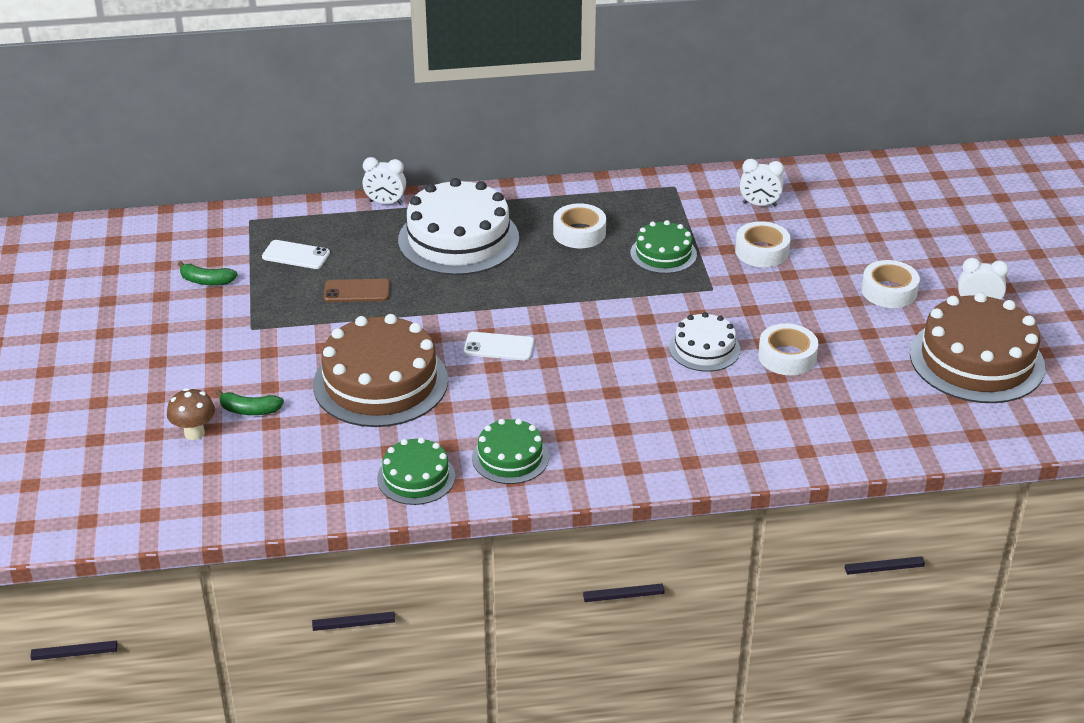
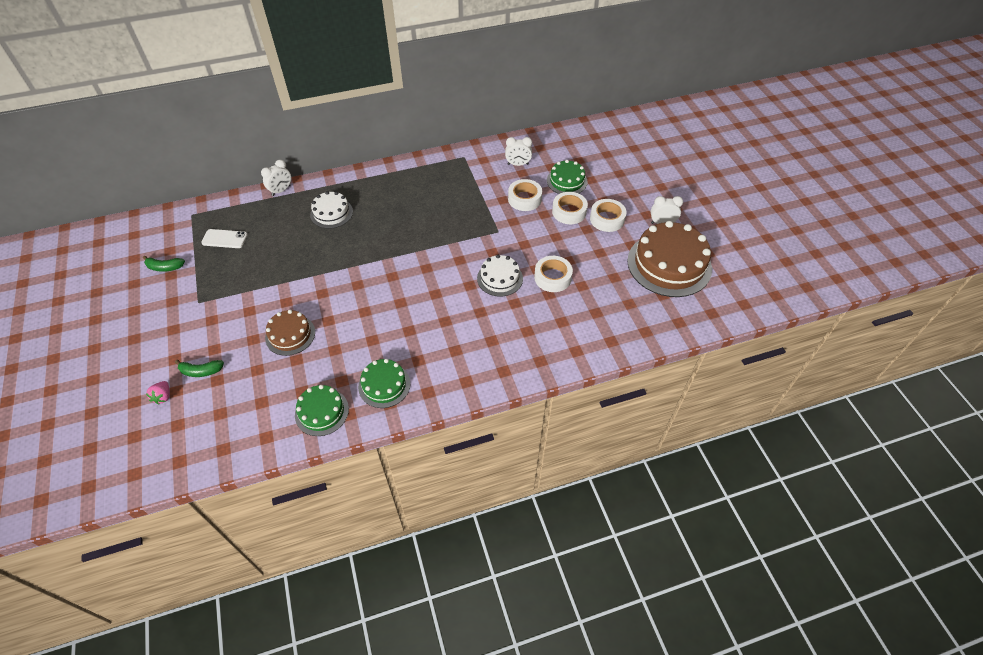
camera: 10 degrees left, 15 degrees up
(194, 433) = (163, 396): brown mushroom -> pink strawberry
(356, 291) = (268, 262): brown phone -> none
(380, 382) = (290, 335): brown cake -> brown cake, size x0.54
(385, 203) = (281, 190): white clock -> white clock turned 45 degrees counterclockwise
(458, 239) = (331, 213): white cake -> white cake, size x0.54
(499, 347) = (367, 295): white phone -> none
(579, 233) = (408, 199): white tape -> white tape (569, 212)
(663, 254) = (464, 208): green cake -> green cake (567, 181)

